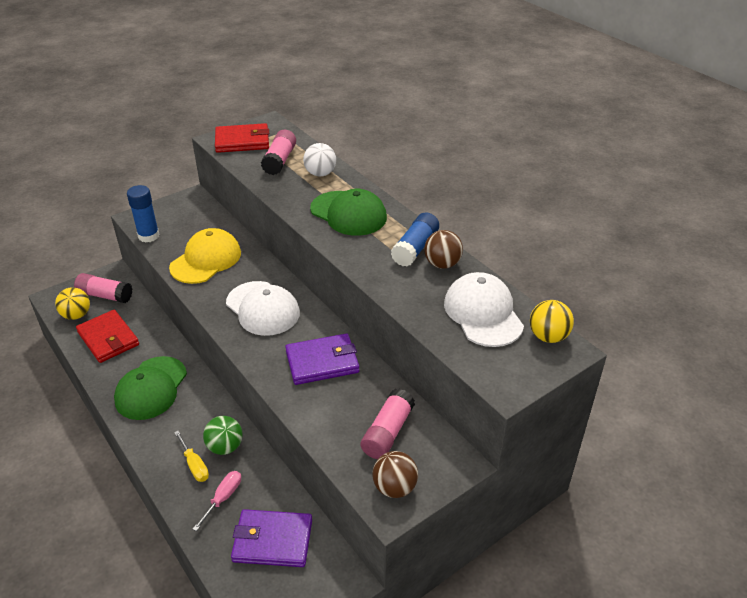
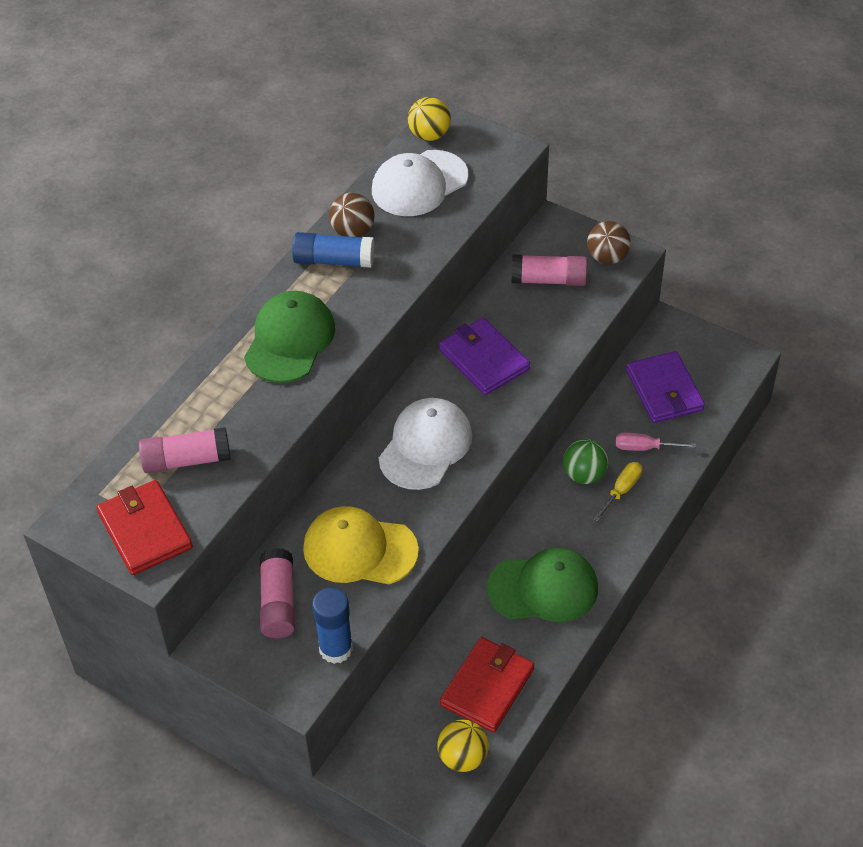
camera: 110 degrees left, 10 degrees up
(105, 295) = (407, 745): pink glue stick -> pink glue stick (278, 602)
(320, 174) = (205, 401): white ball -> none

